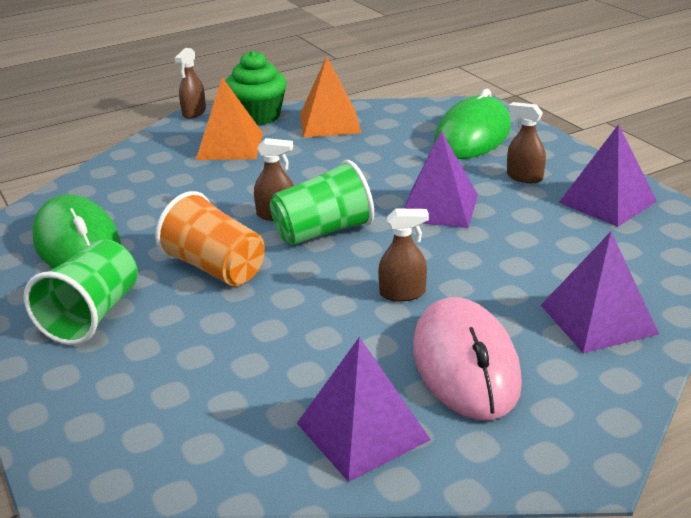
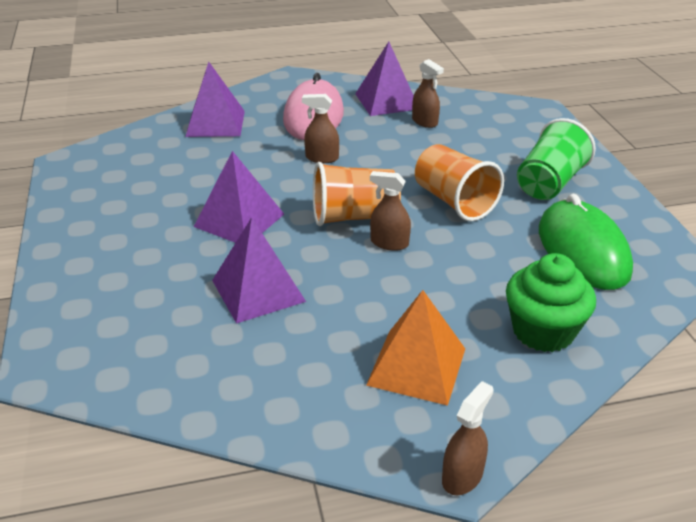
camera: 165 degrees left, 5 degrees up
(258, 116) = (361, 433): green cupcake -> green cupcake (543, 331)
(323, 232) = (354, 217): green cup -> orange cup
(329, 123) = (266, 384): orange pyramid -> none
(472, 136) = (116, 309): green mouse -> none
(524, 177) = (132, 236): brown spray bottle -> brown spray bottle (425, 122)
(607, 202) = (98, 196): purple pyramid -> purple pyramid (258, 290)

